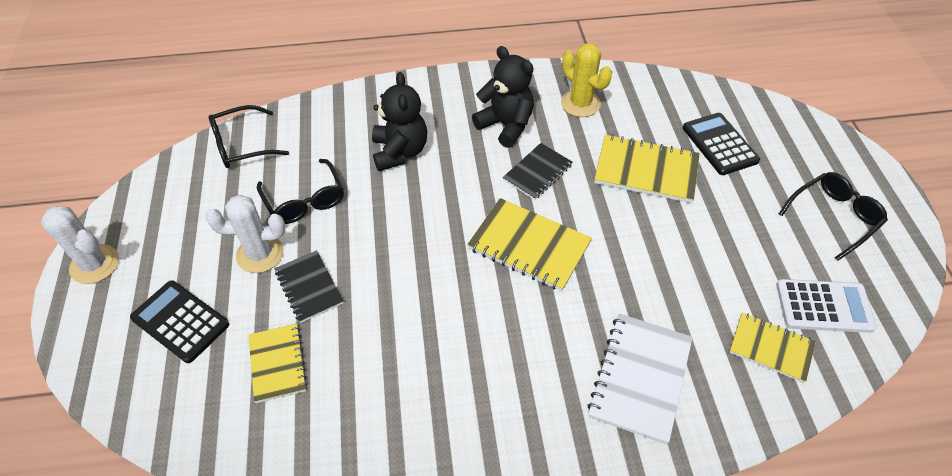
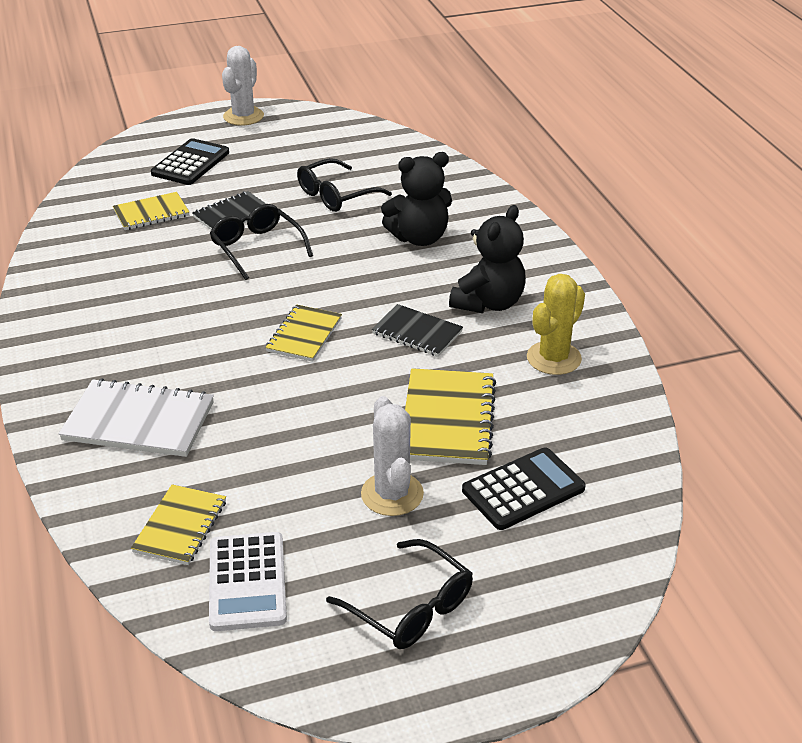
camera: 80 degrees right, 15 degrees down
(241, 145) = (398, 151): black glasses -> black glasses (257, 248)
(260, 254) = (266, 184): white cactus -> white cactus (392, 494)
(529, 246) = (304, 335): yellow notebook -> yellow notebook, size x0.64

